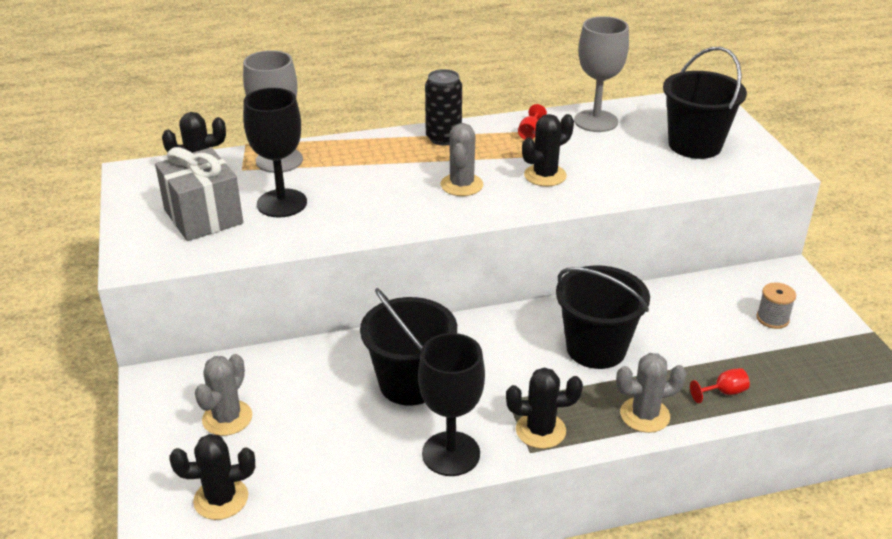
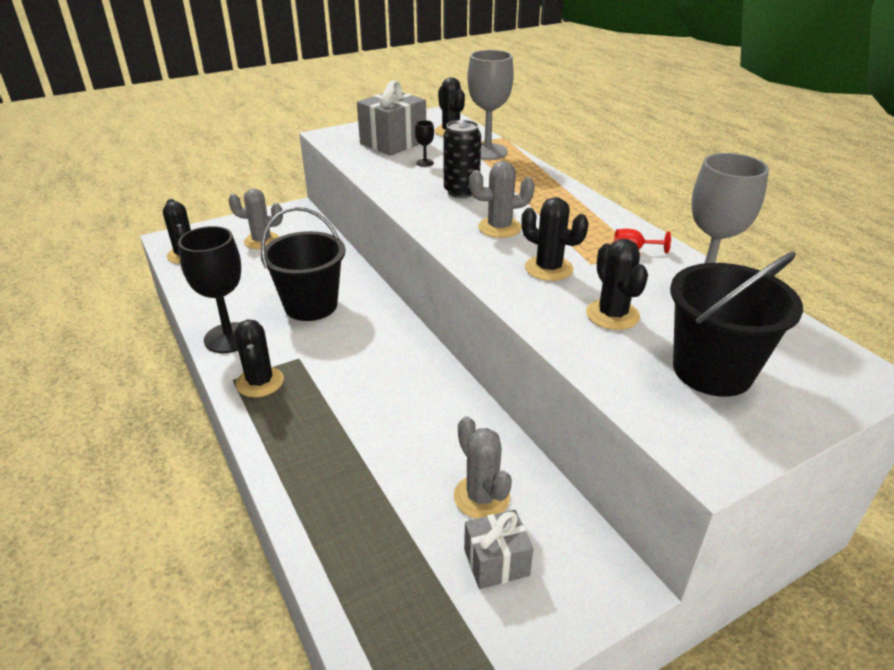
camera: 75 degrees right, 0 degrees up
(282, 203) = (425, 163): black goblet -> black goblet, size x0.42
(443, 138) = (580, 208): black can -> black can (461, 191)
(596, 348) = (385, 405): black bucket -> none
(621, 164) = (612, 315): none -> black cactus
(644, 415) = (288, 449): grey cactus -> grey cactus (481, 497)
(723, 392) = (335, 514): red goblet -> none
(772, 319) = (496, 562): grey spool -> grey gift

